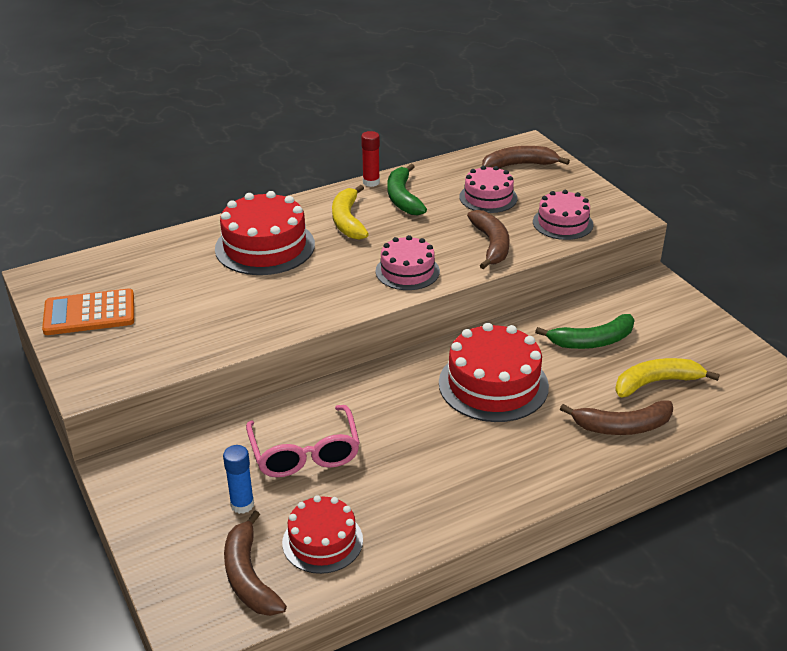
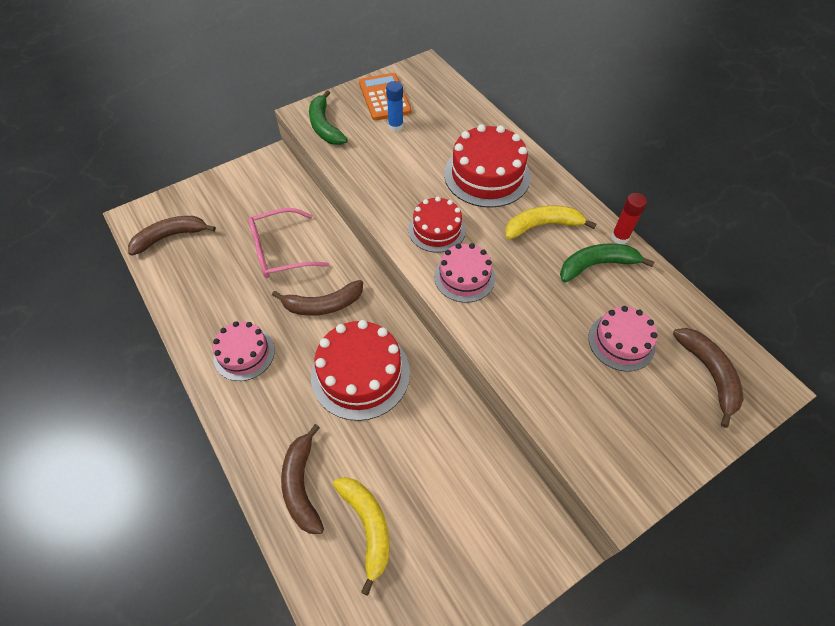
camera: 85 degrees right, 20 degrees up
(242, 505) = (233, 224): blue glue stick -> blue glue stick (396, 126)
(322, 541) = (194, 271): red cake -> red cake (437, 229)
(491, 245) = (524, 346): brown banana -> brown banana (323, 305)
(562, 223) = (586, 418): pink cake -> pink cake (244, 353)
(592, 341) = (431, 465): green banana -> green banana (324, 126)

